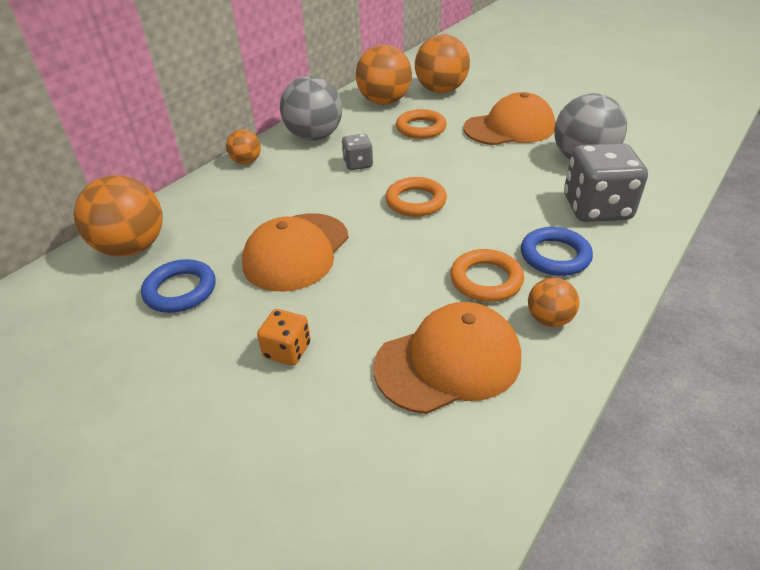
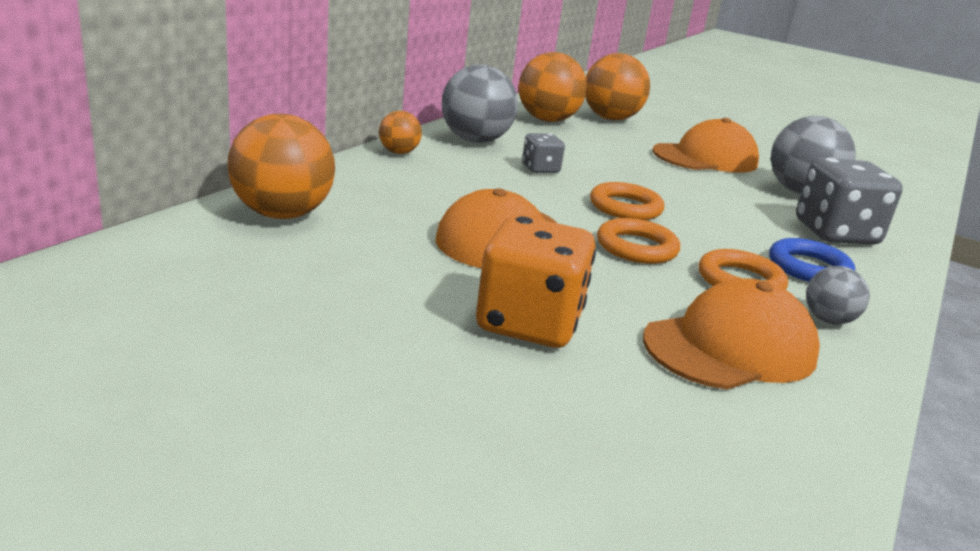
camera: 10 degrees left, 15 degrees down
(180, 290) = (365, 258): blue ring -> none
(287, 350) = (529, 323): orange dice -> orange dice, size x1.92
(420, 128) = (602, 147): orange ring -> orange ring (636, 247)
(549, 319) = (828, 320): orange ball -> grey ball

